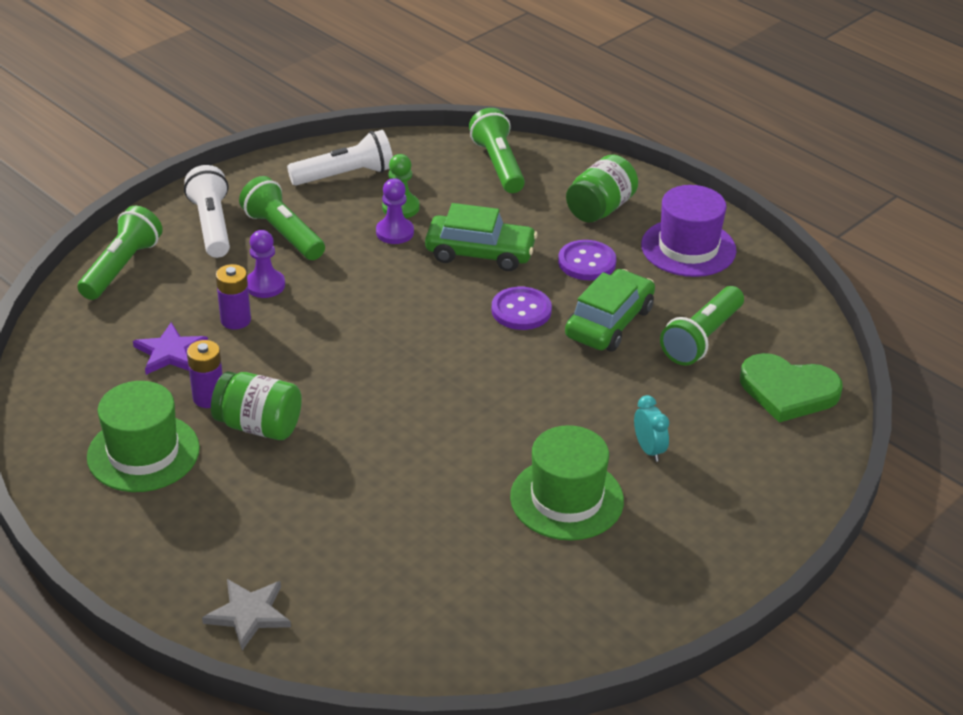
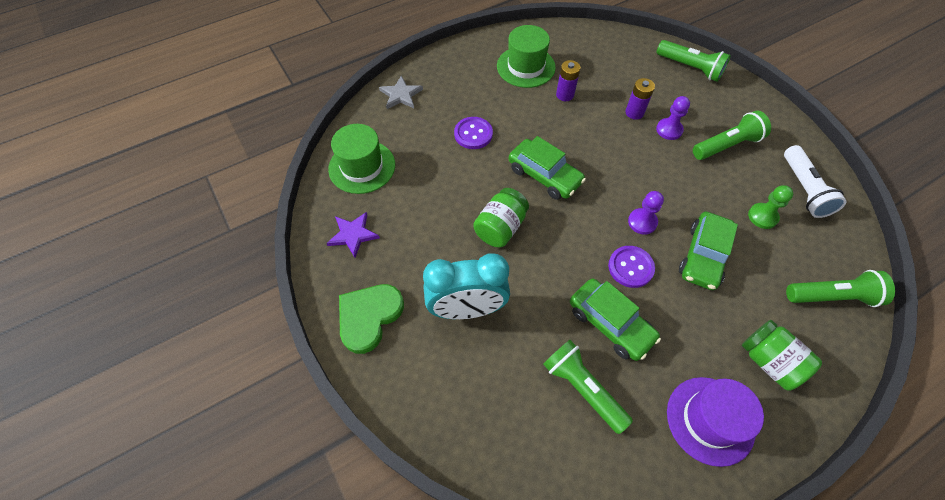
camera: 105 degrees right, 20 degrees up
(170, 352) = (607, 82): purple star -> purple star (353, 235)
(212, 225) = (735, 111): white flashlight -> none
(259, 426) = (536, 113): green jar -> green jar (500, 227)
(392, 402) = (544, 175): none -> green car
(395, 232) = (729, 207): purple pawn -> purple pawn (642, 222)
(566, 499) = (436, 248): green hat -> green hat (362, 167)
(587, 262) = (690, 329): purple button -> purple button (473, 134)
(649, 450) = (467, 309): turquoise clock -> turquoise clock, size x2.29
(788, 391) = (507, 435): green heart -> green heart (369, 317)

